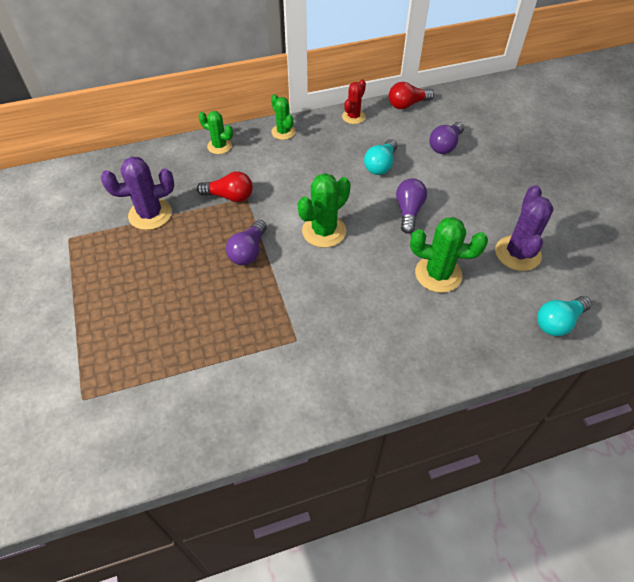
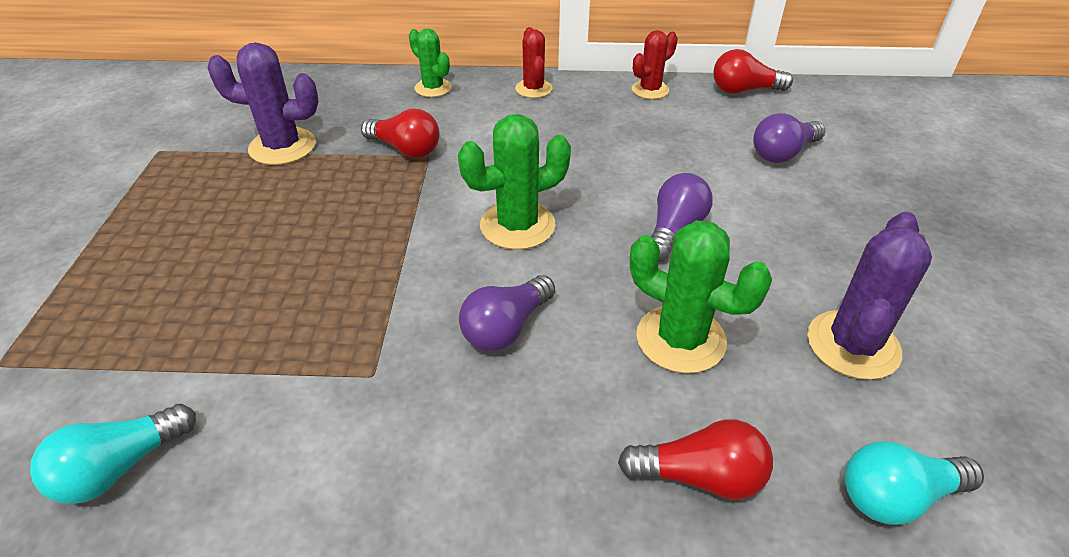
camera: 20 degrees right, 10 degrees down
(248, 251) = (384, 225): purple light bulb -> purple light bulb (506, 328)
(283, 132) = (533, 89): green cactus -> red cactus
(380, 165) = (660, 158): turquoise light bulb -> turquoise light bulb (120, 468)
(475, 340) = (700, 476): none -> red light bulb

